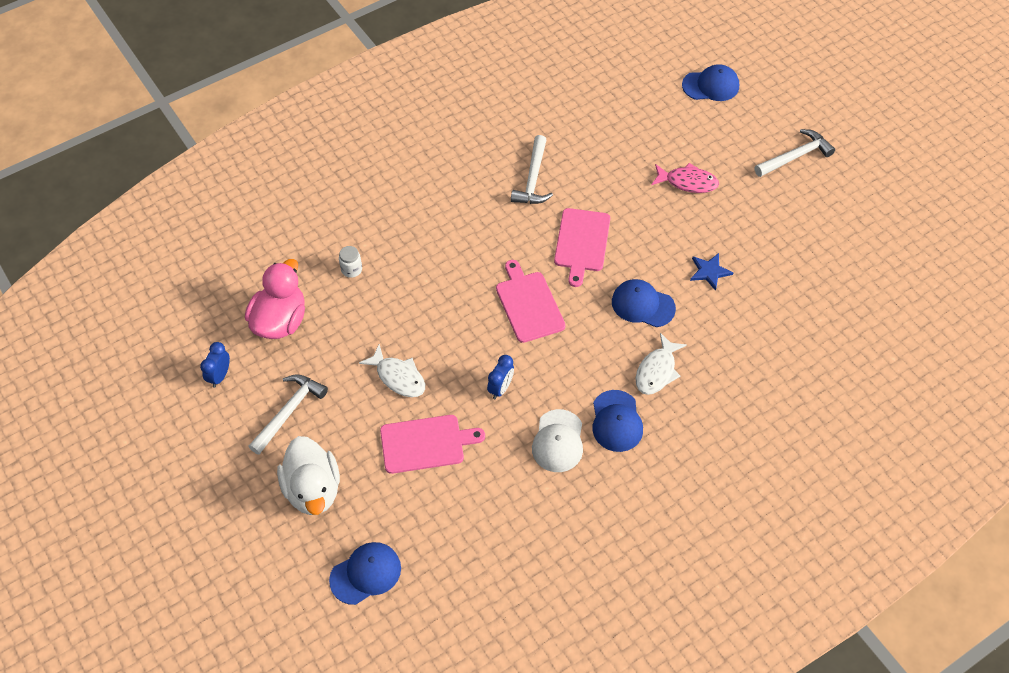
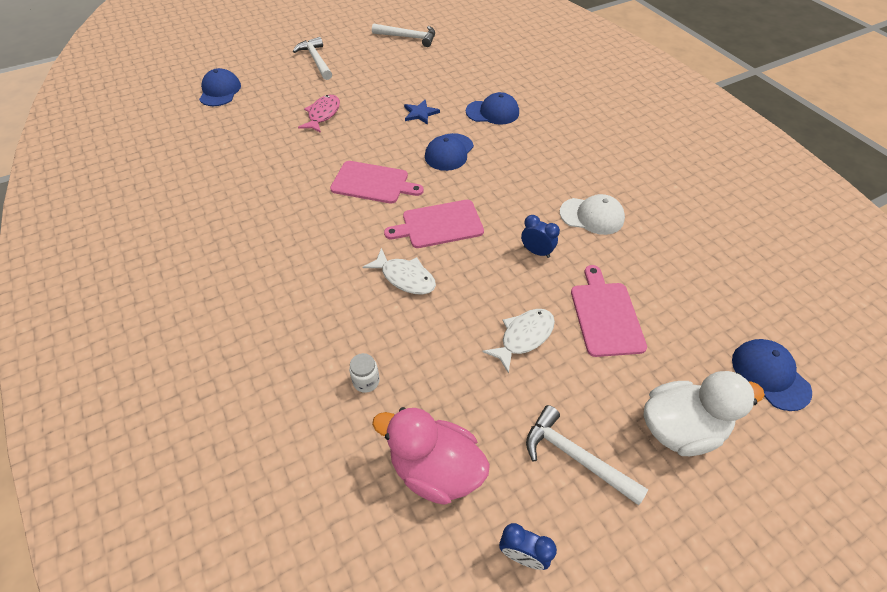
camera: 85 degrees left, 5 degrees down
(533, 179) = (283, 210): white hammer -> white hammer (408, 37)
(616, 421) = (568, 178): blue cap -> blue cap (492, 112)
(657, 371) = (517, 151): white fish -> white fish (405, 277)

